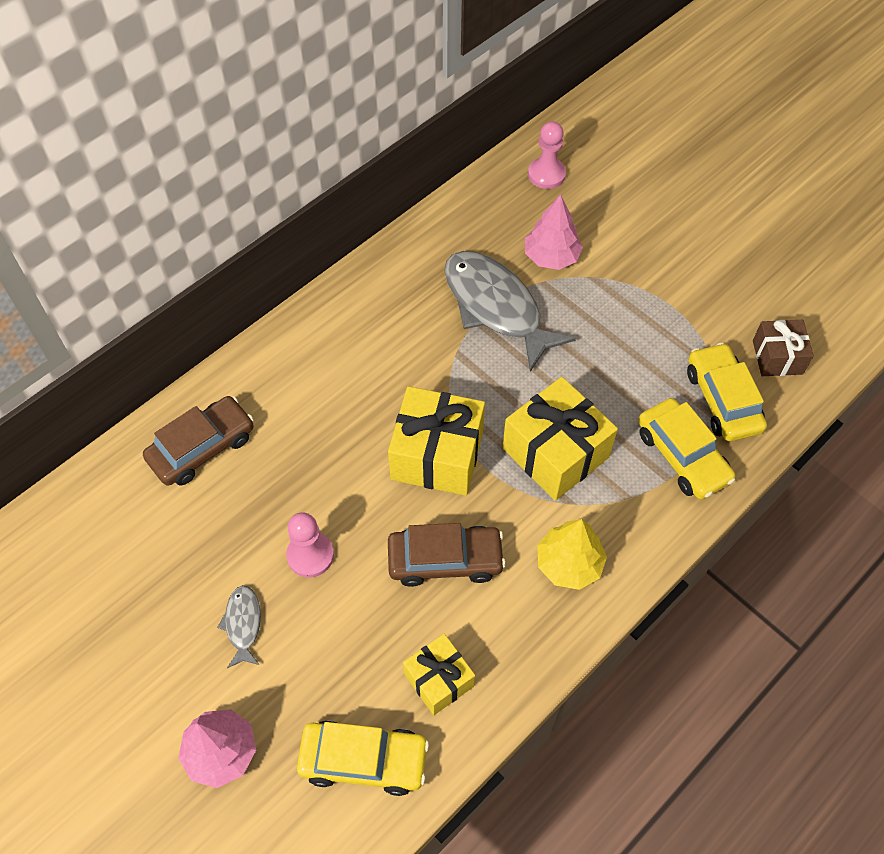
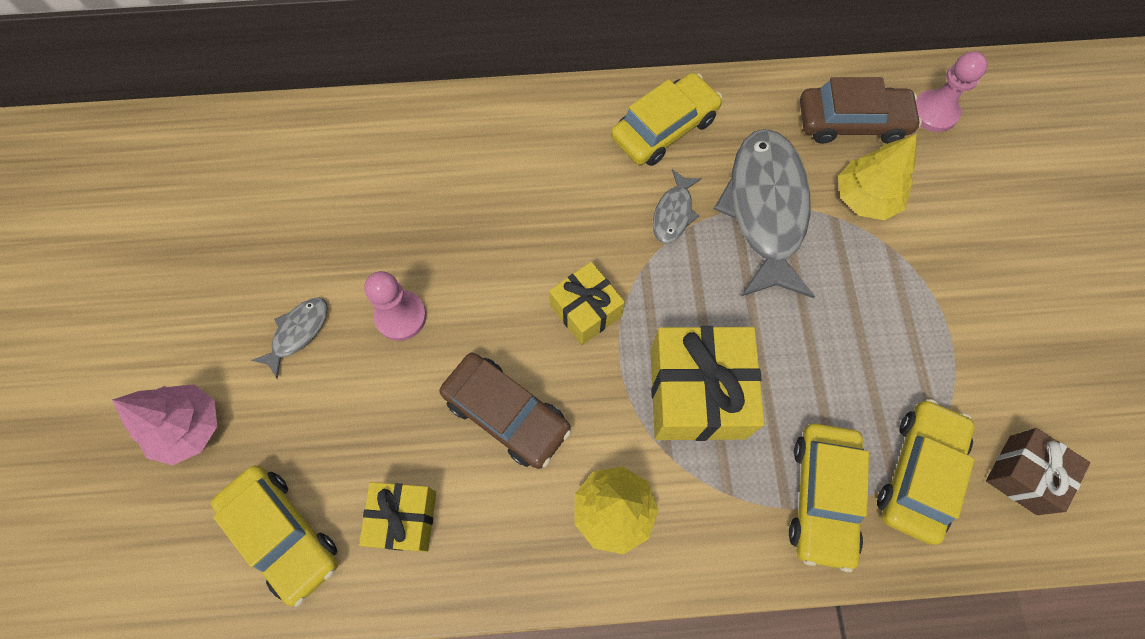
camera: 40 degrees right, 10 degrees up
(202, 447) = (400, 154): brown car -> brown car (852, 122)
(381, 299) = (664, 128): none -> yellow car
(437, 455) = (586, 310): yellow gift -> yellow gift, size x0.59
(438, 351) = (673, 213): none -> grey fish
(551, 257) = (865, 198): pink tree -> yellow tree

